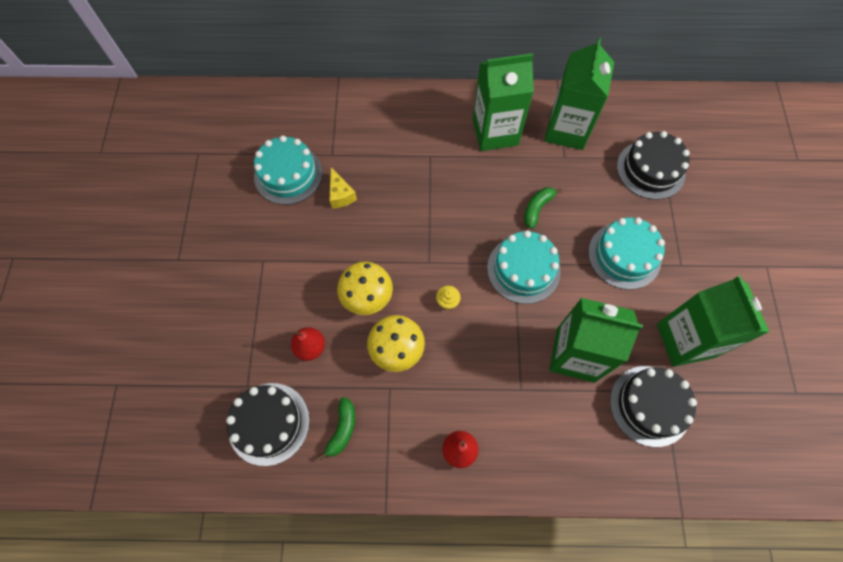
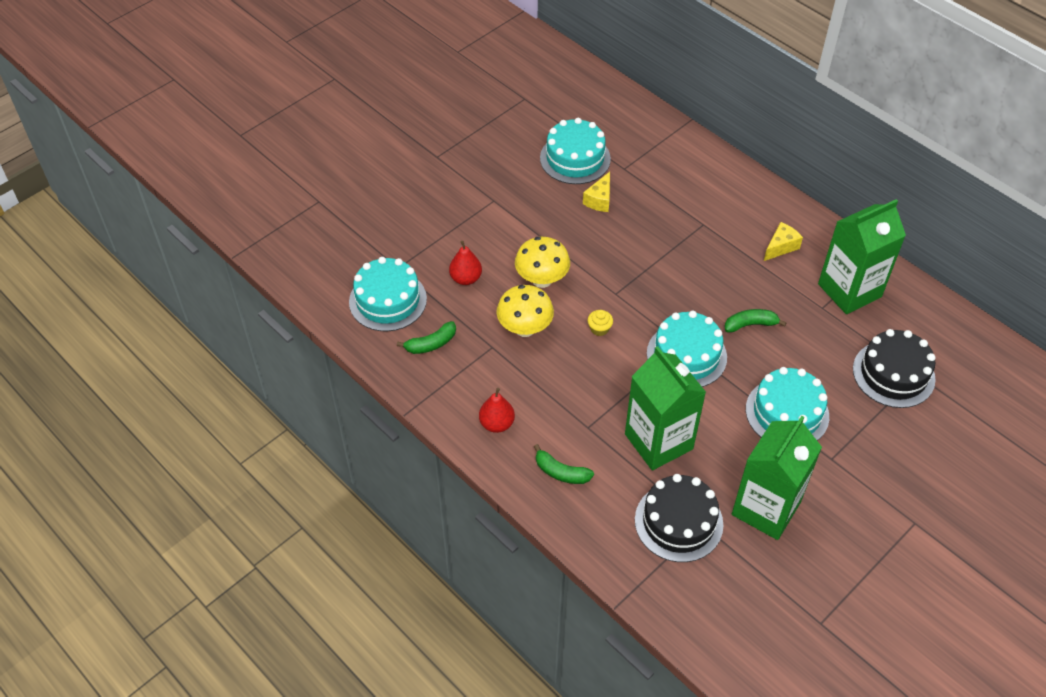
camera: 45 degrees right, 15 degrees down
(269, 423) = (388, 300): black cake -> turquoise cake
(495, 132) = (781, 247): green carton -> yellow cheese
(541, 445) = (561, 472): none -> green banana

